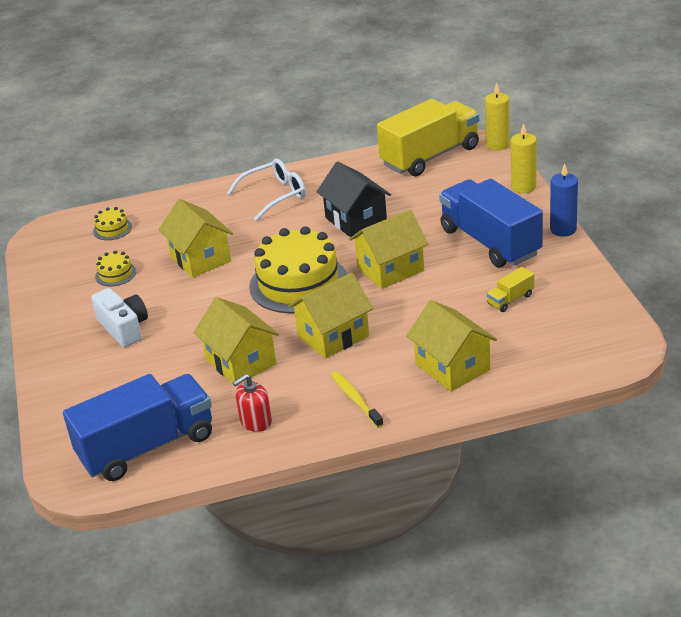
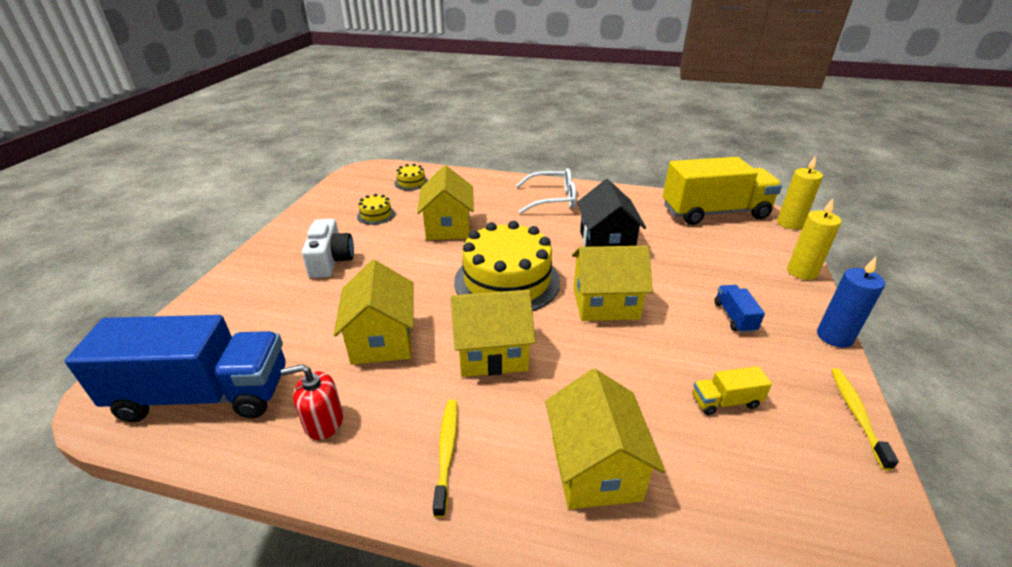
camera: 25 degrees right, 0 degrees up
(490, 242) = (734, 317): blue truck -> blue truck, size x0.41
(591, 274) = (856, 414): none -> yellow toothbrush

